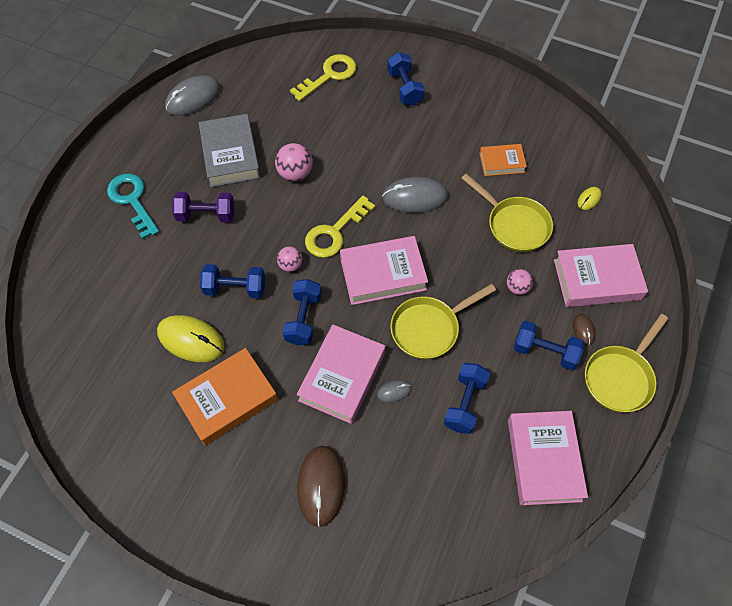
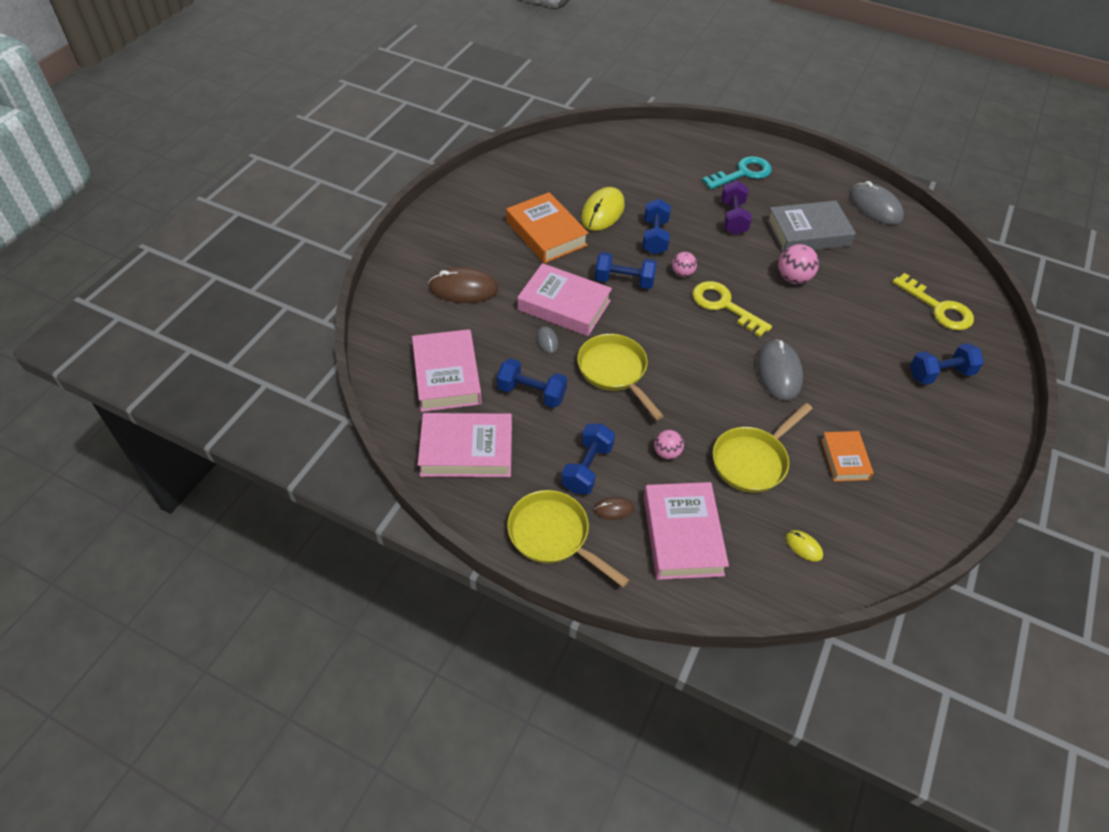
camera: 90 degrees right, 10 degrees down
(383, 274) = (677, 340): pink book -> pink book (446, 376)

